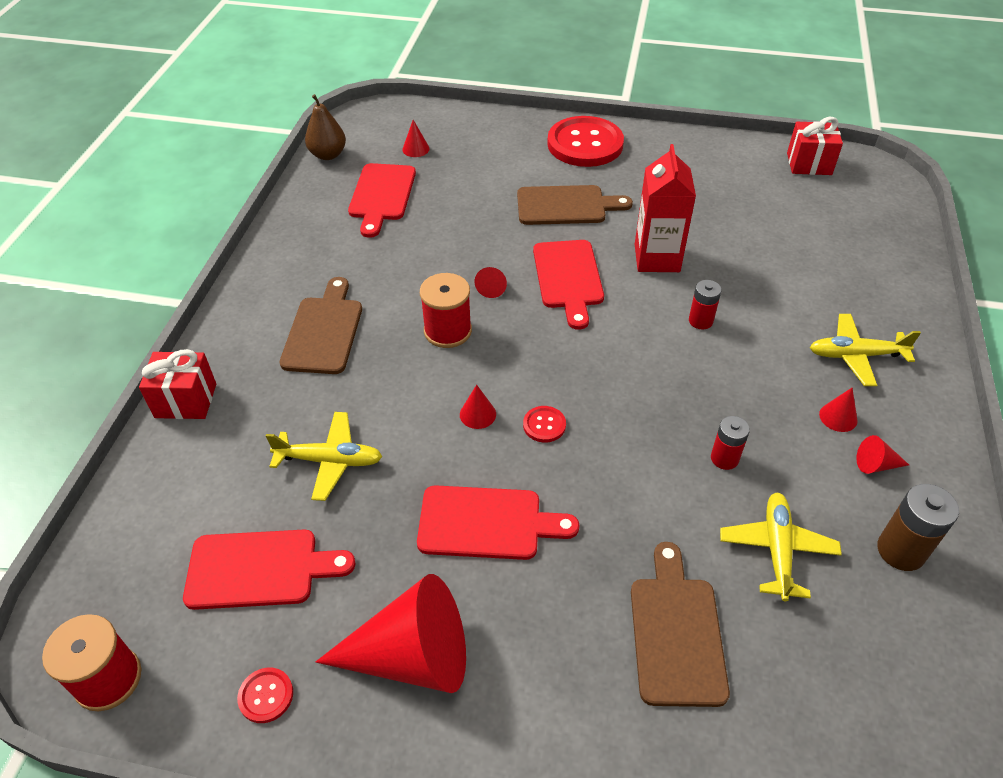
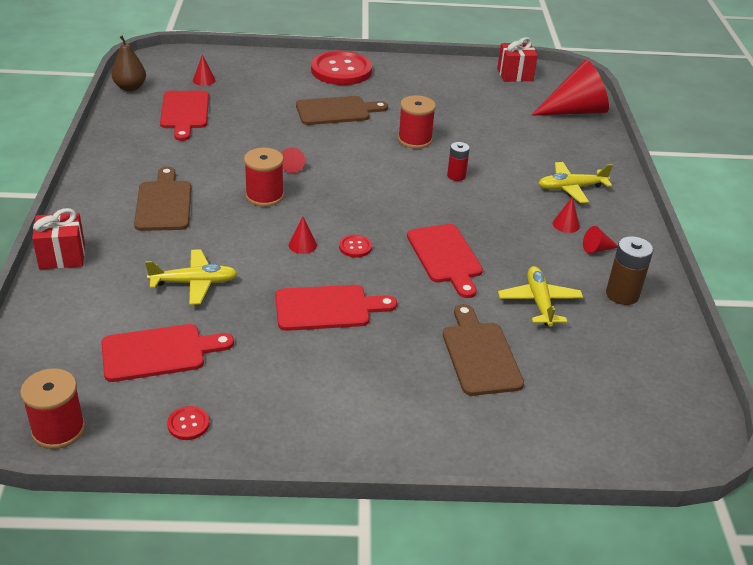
camera: 15 degrees left, 10 degrees down
(411, 656) = (293, 389): red cone -> red cone (575, 111)
(568, 278) = (350, 156): red cutting board -> red cutting board (445, 257)
(657, 258) = (415, 140): red carton -> red spool
(724, 458) = (491, 255): red battery -> none

